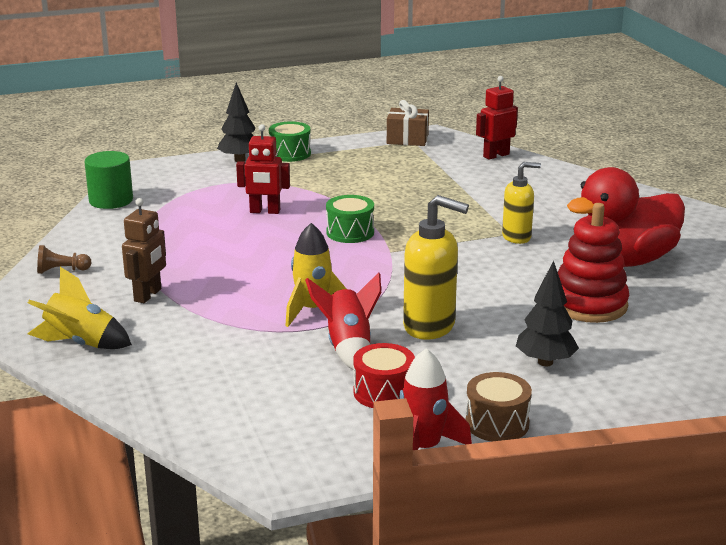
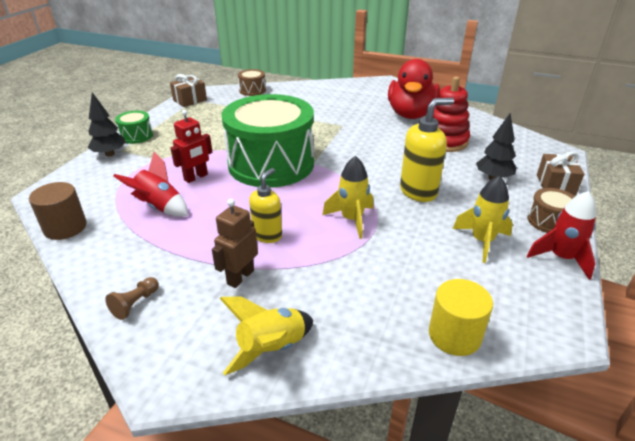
camera: 50 degrees left, 10 degrees up
(111, 200) = (65, 227): green cylinder -> brown cylinder
(148, 295) = (240, 277): brown robot -> brown robot turned 120 degrees counterclockwise
(201, 420) = (454, 335): none -> yellow cylinder
(348, 347) = (413, 228): red rocket -> red rocket (159, 207)
(350, 232) = (271, 164): green drum -> green drum, size x2.47
(383, 392) = (482, 241): red drum -> yellow rocket
(496, 155) = (252, 90): red robot -> brown drum
(517, 237) = (350, 125): yellow soap dispenser -> yellow soap dispenser (267, 235)
(604, 408) = (555, 185): none -> brown gift

